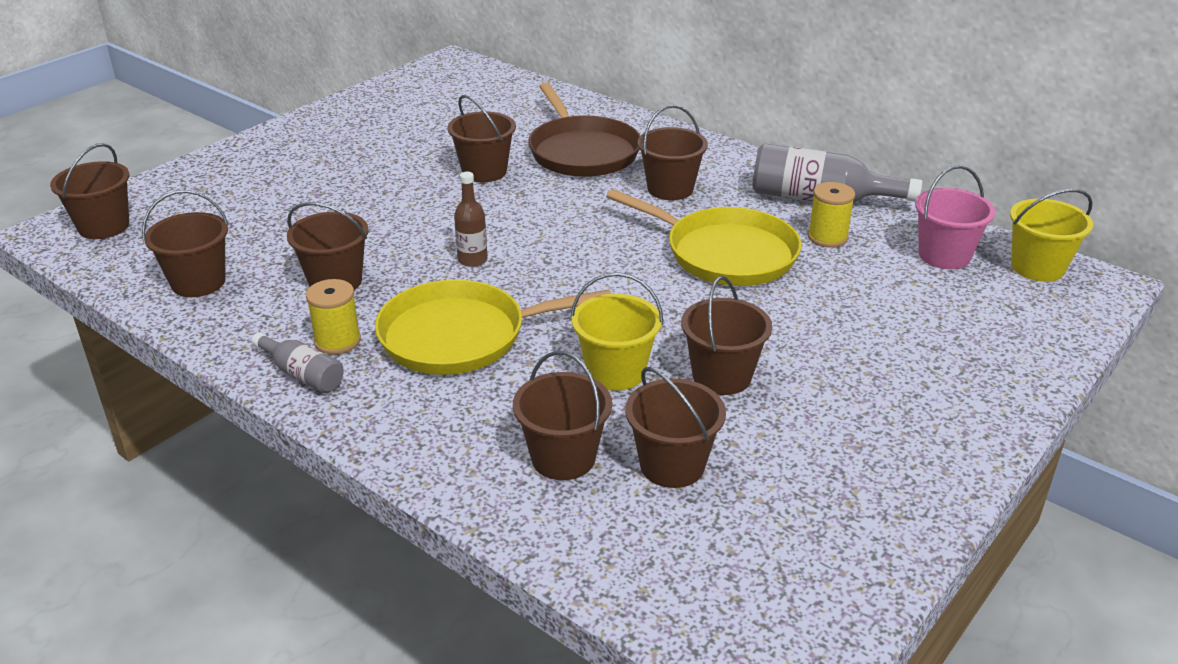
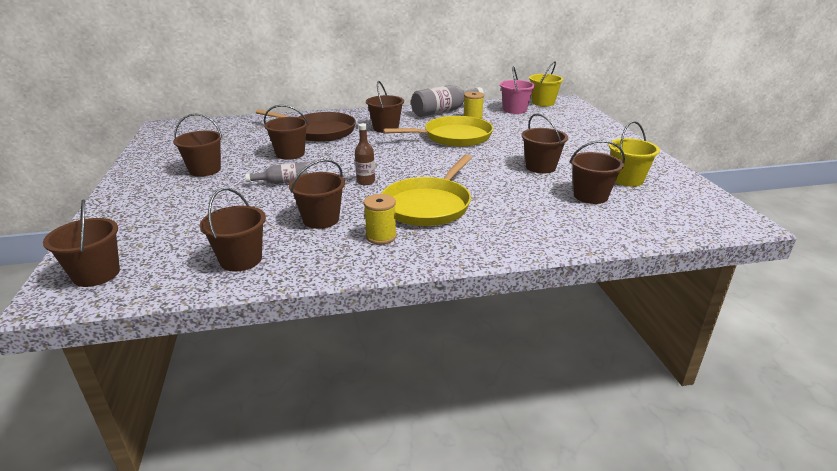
camera: 50 degrees left, 5 degrees down
(302, 375) = (398, 256): grey bottle -> grey bottle (283, 182)
(563, 458) = (559, 215): brown bucket -> brown bucket (205, 170)
(615, 372) = (509, 184): yellow bucket -> yellow bucket (627, 180)

